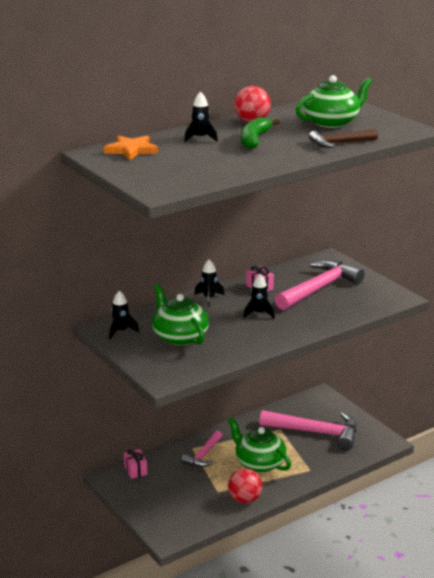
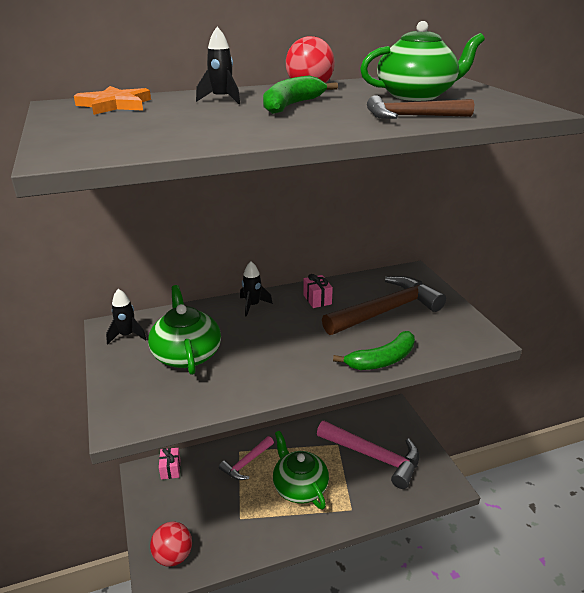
camera: 15 degrees right, 5 degrees up
(244, 499) = (264, 537): red ball -> red ball (173, 555)
(259, 313) = (298, 335): black rocket -> none
(319, 288) = (386, 311): pink hammer -> brown hammer
(330, 320) = (382, 360): none -> green banana

